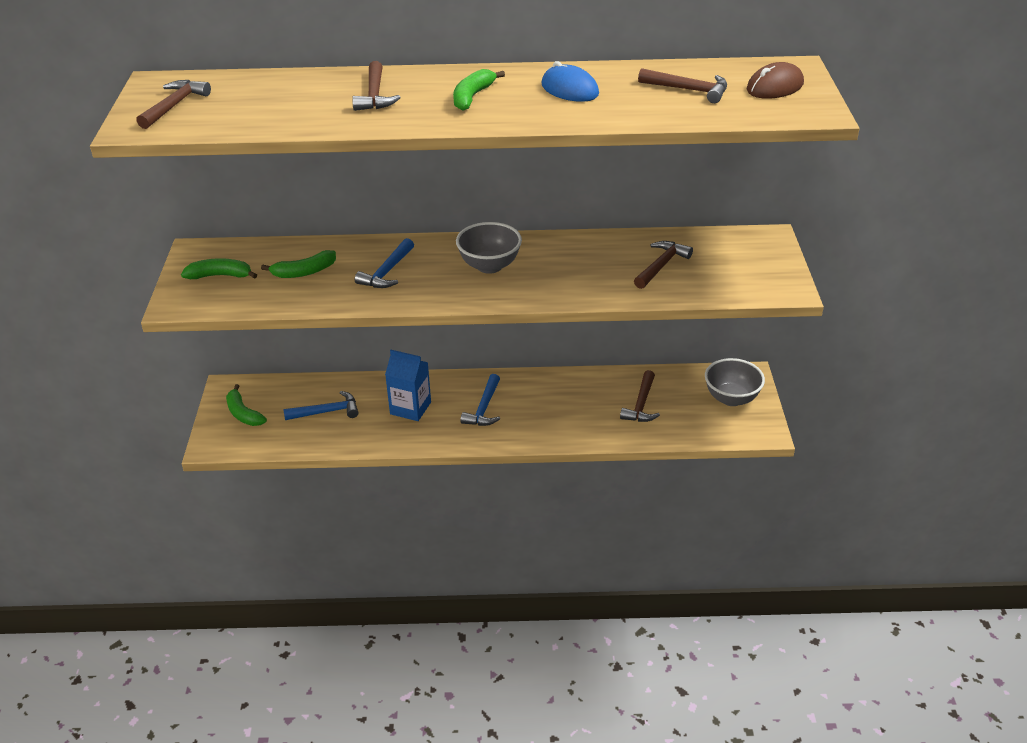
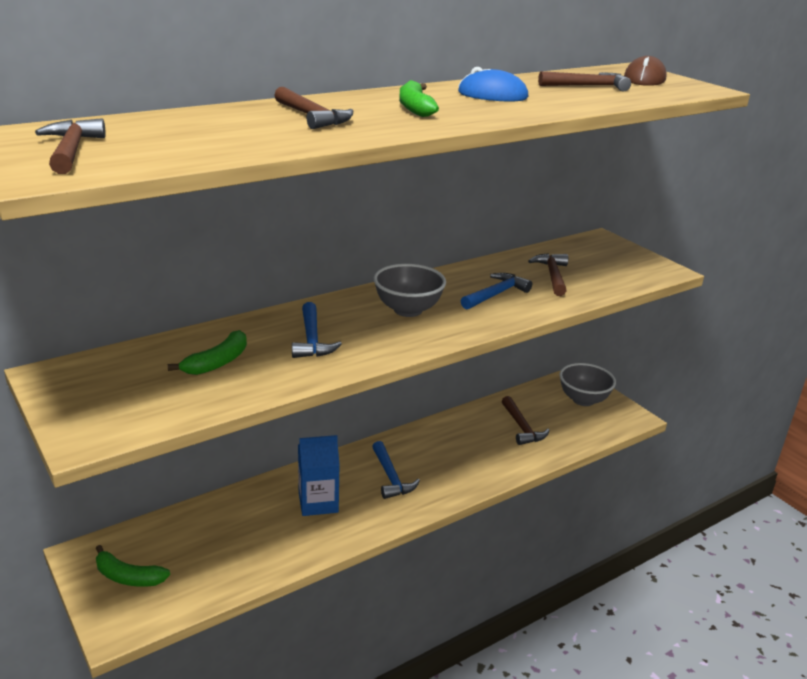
camera: 35 degrees left, 10 degrees down
(220, 276) = (114, 392): green banana -> none
(327, 412) = (230, 538): blue hammer -> blue hammer (496, 294)

